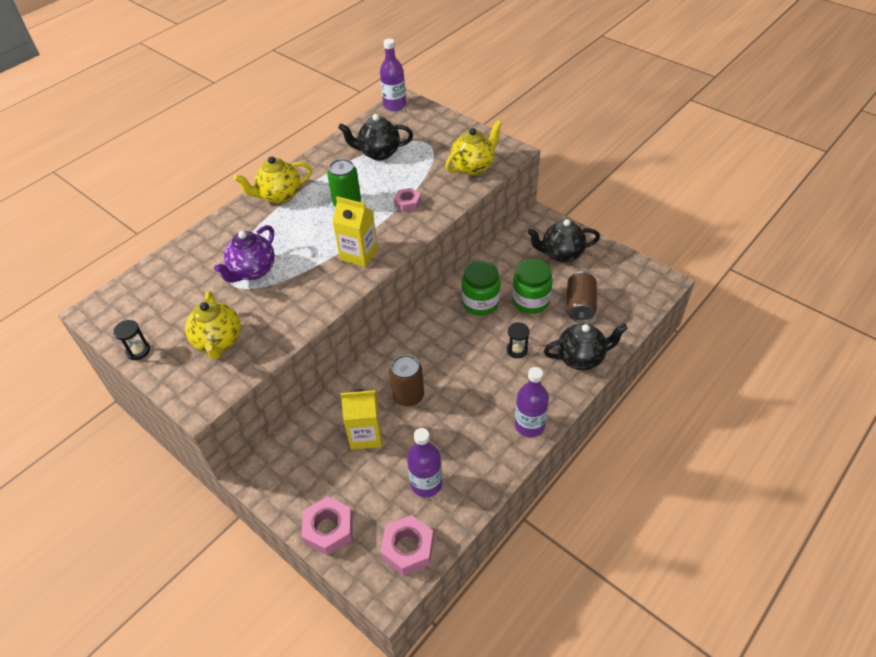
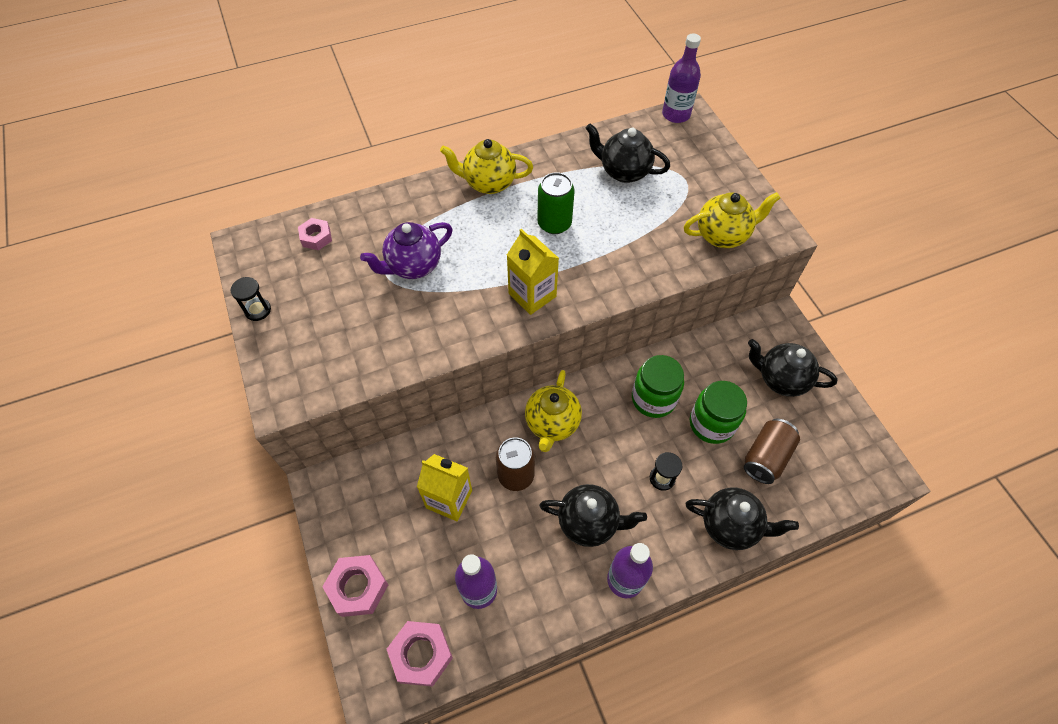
camera: 25 degrees right, 10 degrees up
(219, 342) = (336, 337): yellow teapot -> yellow teapot (552, 424)
(407, 203) = (620, 252): pink nut -> pink nut (316, 237)
(481, 401) = (589, 522): none -> black teapot

